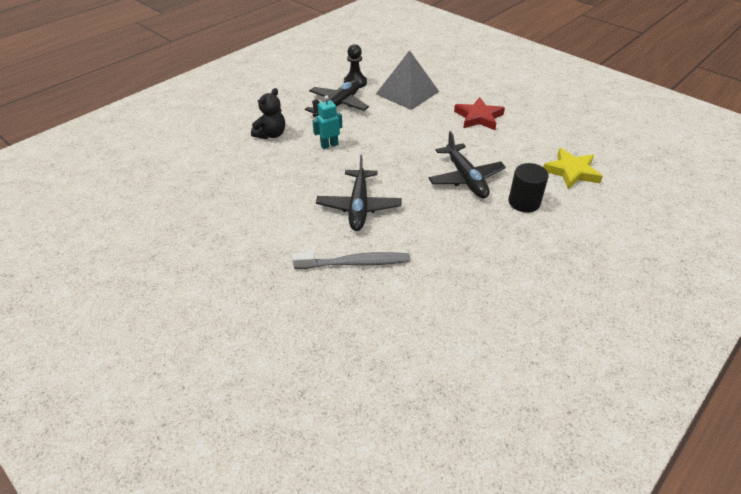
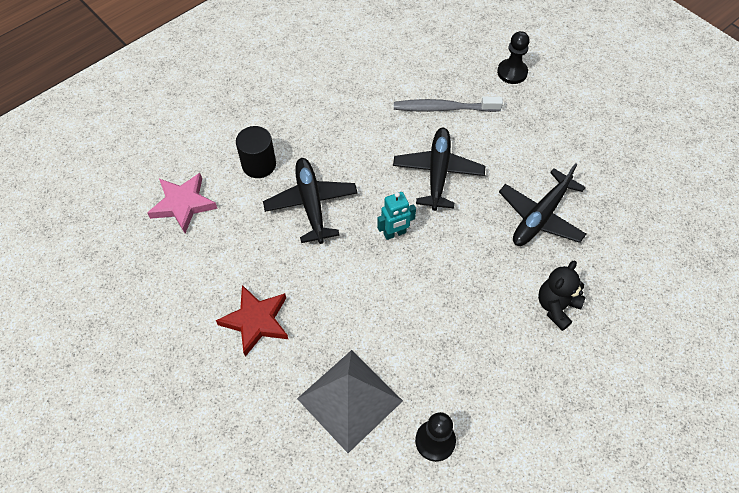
camera: 175 degrees left, 15 degrees up
(274, 310) = (512, 72): none -> black pawn
(329, 145) = (474, 277): turquoise robot -> turquoise robot (395, 233)
(337, 105) = (464, 372): black plane -> black plane (540, 216)
(571, 172) = (183, 204): yellow star -> pink star

